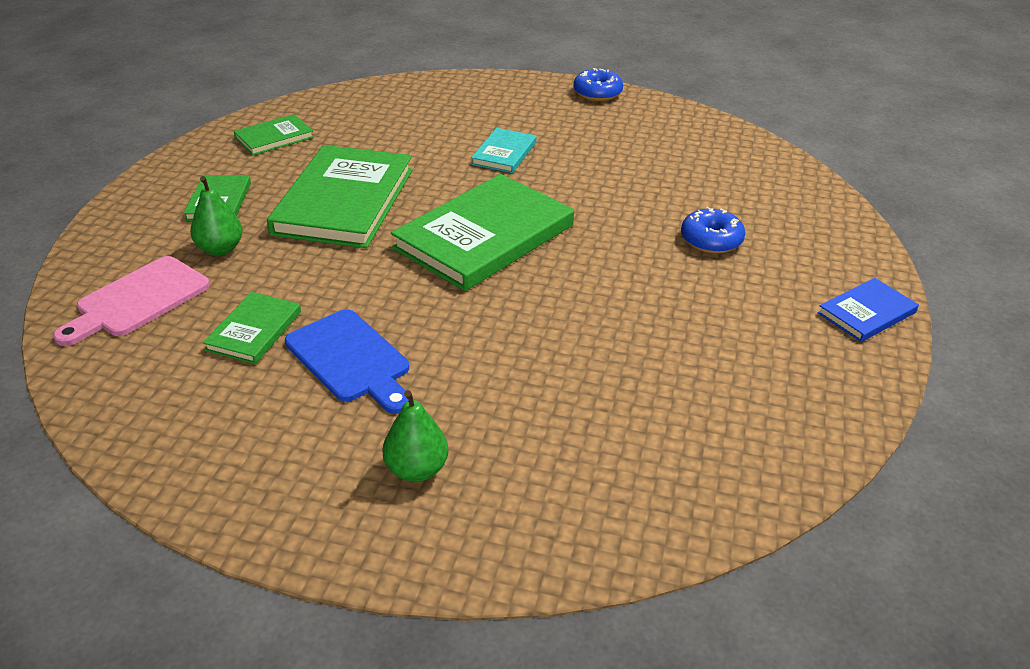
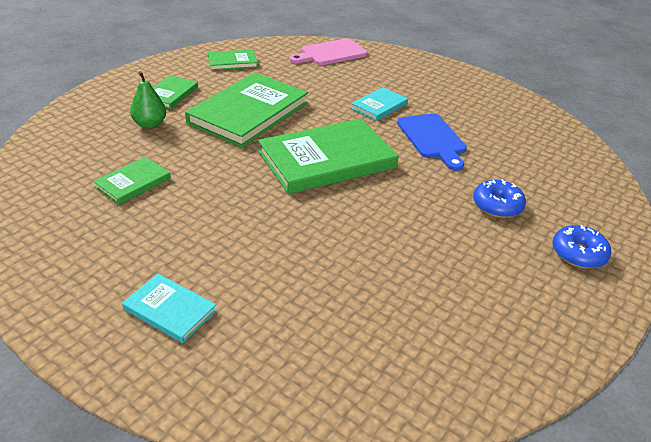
camera: 20 degrees right, 0 degrees up
(138, 300) = (79, 144): pink cutting board -> pink cutting board (331, 53)
(351, 360) = (180, 219): blue cutting board -> blue cutting board (432, 139)
(416, 469) = (170, 310): green pear -> turquoise book
(597, 93) = (476, 79): blue donut -> blue donut (578, 254)
(866, 313) = (595, 298): blue book -> none

